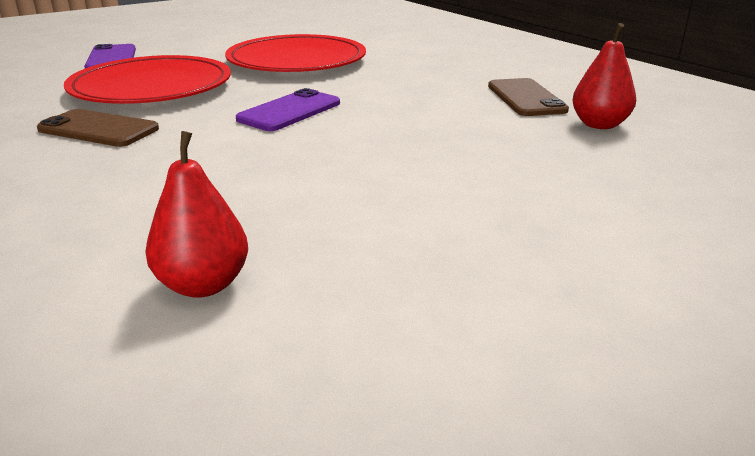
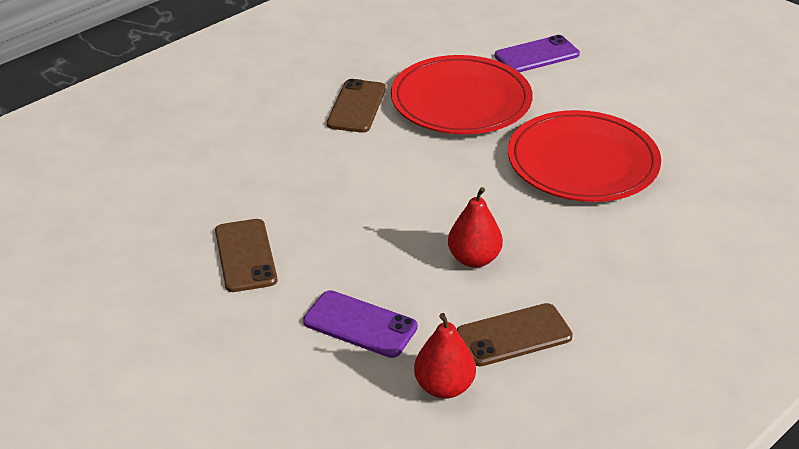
camera: 80 degrees right, 10 degrees up
(203, 285) = (148, 208): red pear -> red pear (474, 259)
(289, 111) = (423, 187): purple phone -> purple phone (360, 324)
(371, 206) = (245, 255): none -> brown phone

